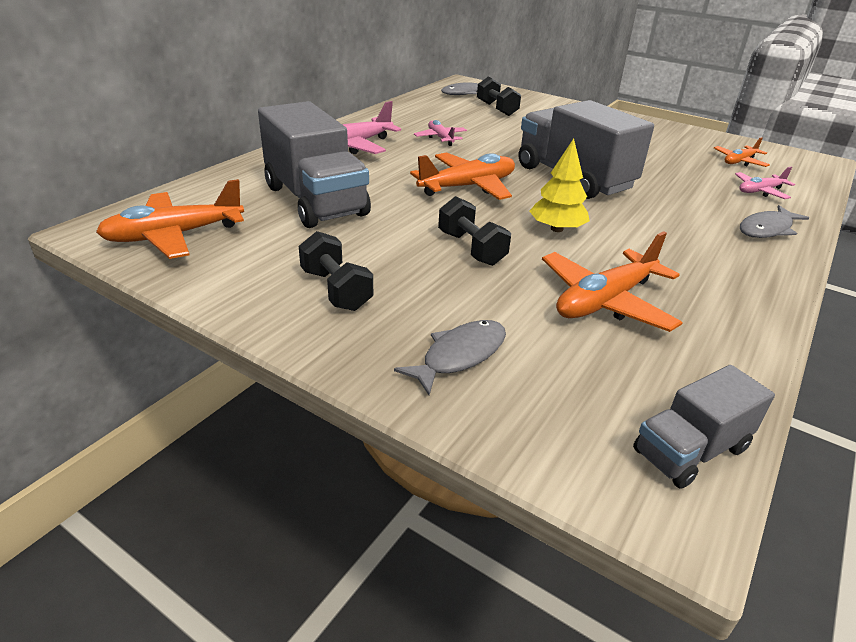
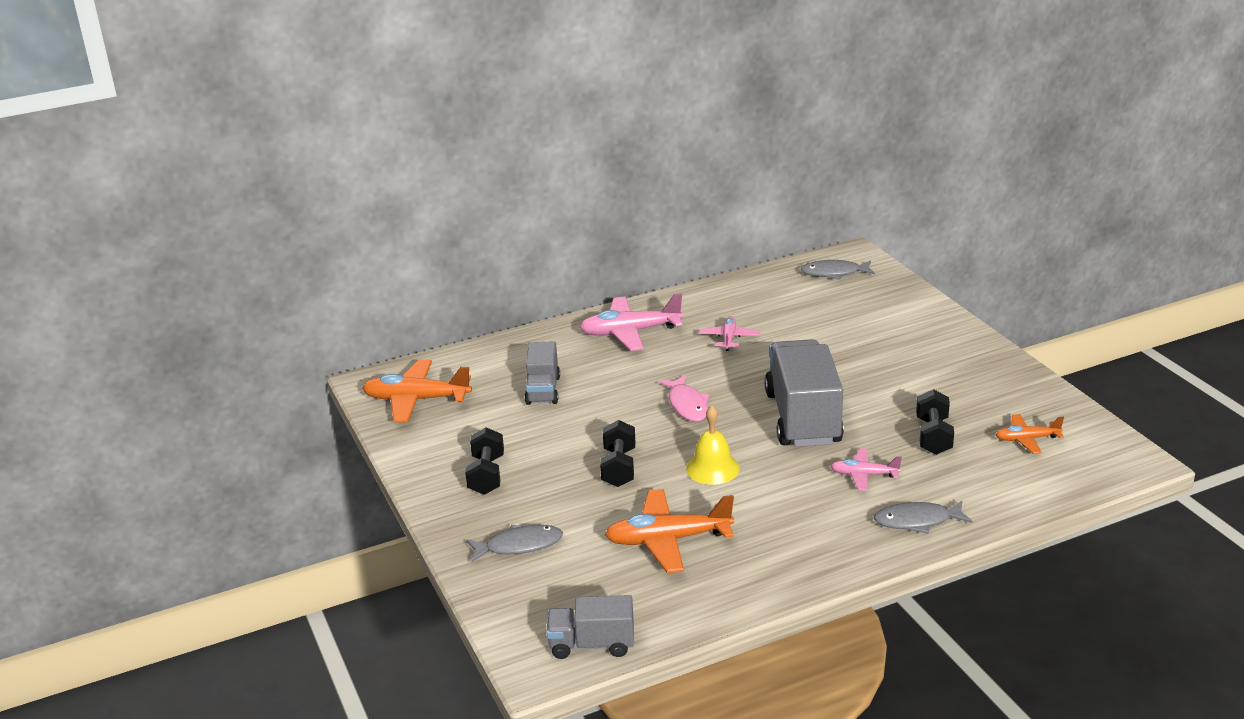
camera: 35 degrees right, 5 degrees down
(315, 201) = (543, 390): grey truck -> grey truck, size x0.54
(468, 187) = (687, 405): orange plane -> pink fish
(496, 109) = (840, 306): black dumbbell -> black dumbbell (933, 436)
(556, 229) = (712, 468): yellow tree -> yellow bell
(760, 191) = (985, 480): pink plane -> pink plane (864, 475)

